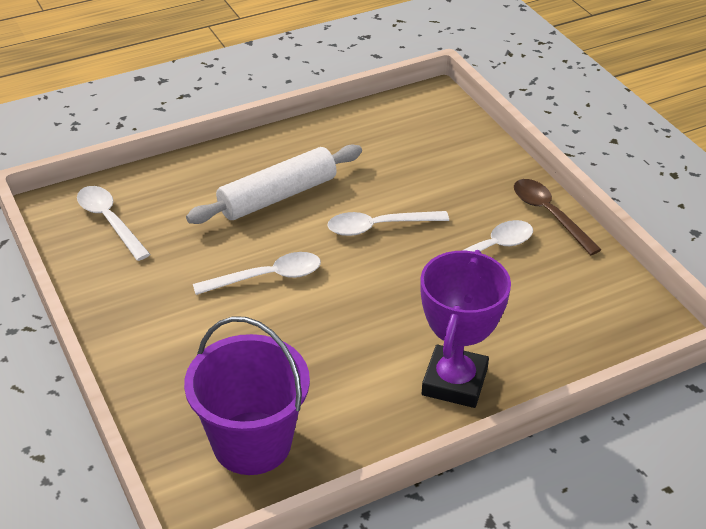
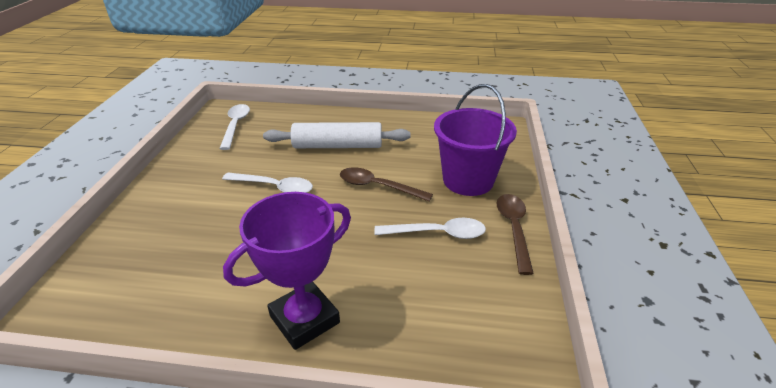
camera: 35 degrees right, 5 degrees down
(252, 443) = (129, 286): purple bucket -> purple bucket (468, 180)
(378, 227) = (377, 186): white spoon -> brown spoon

